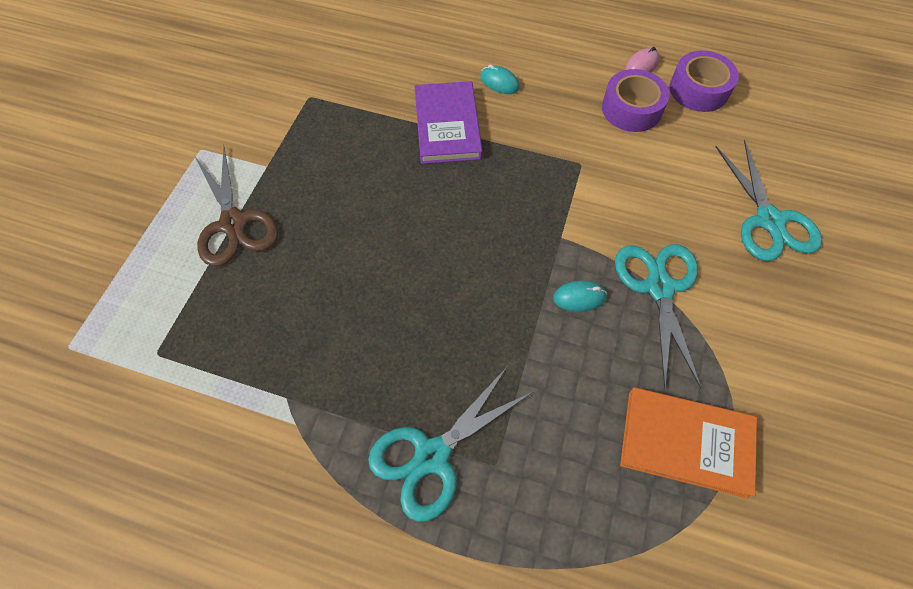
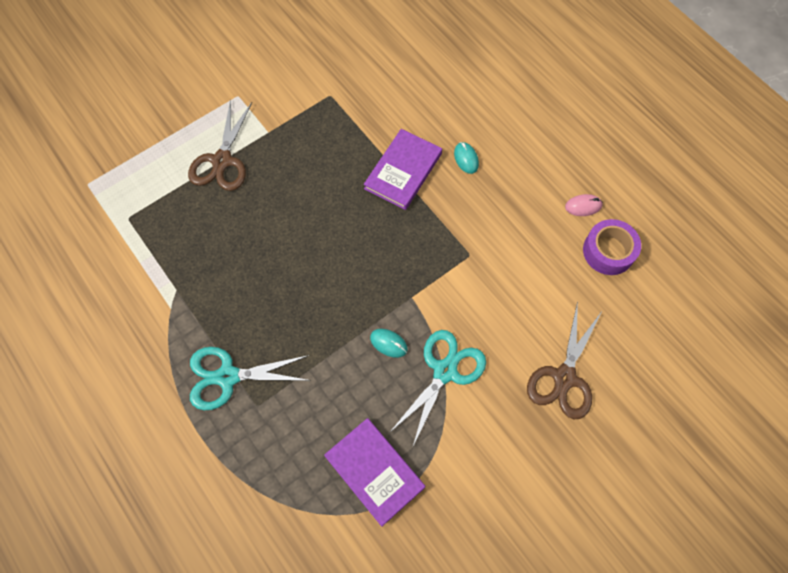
camera: 35 degrees right, 5 degrees up
(631, 109) = (543, 236): purple tape -> none
(686, 442) = (374, 471): orange book -> purple book
(769, 221) = (564, 378): turquoise scissors -> brown scissors

